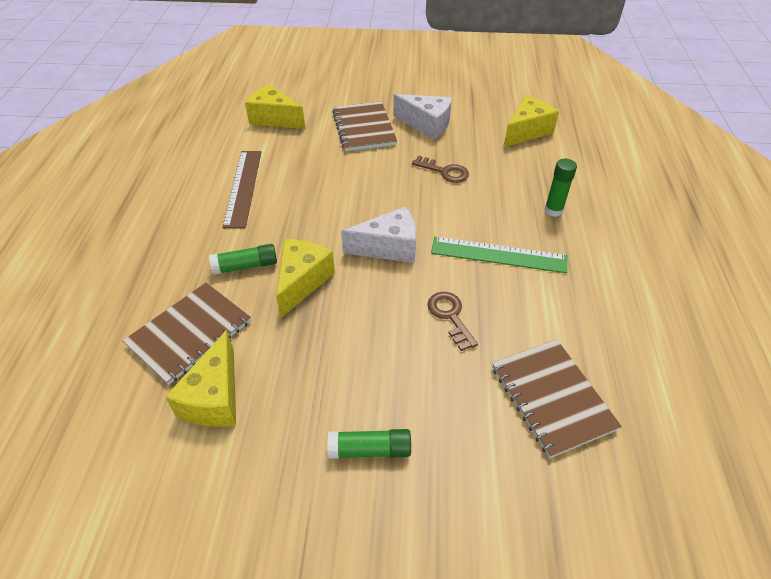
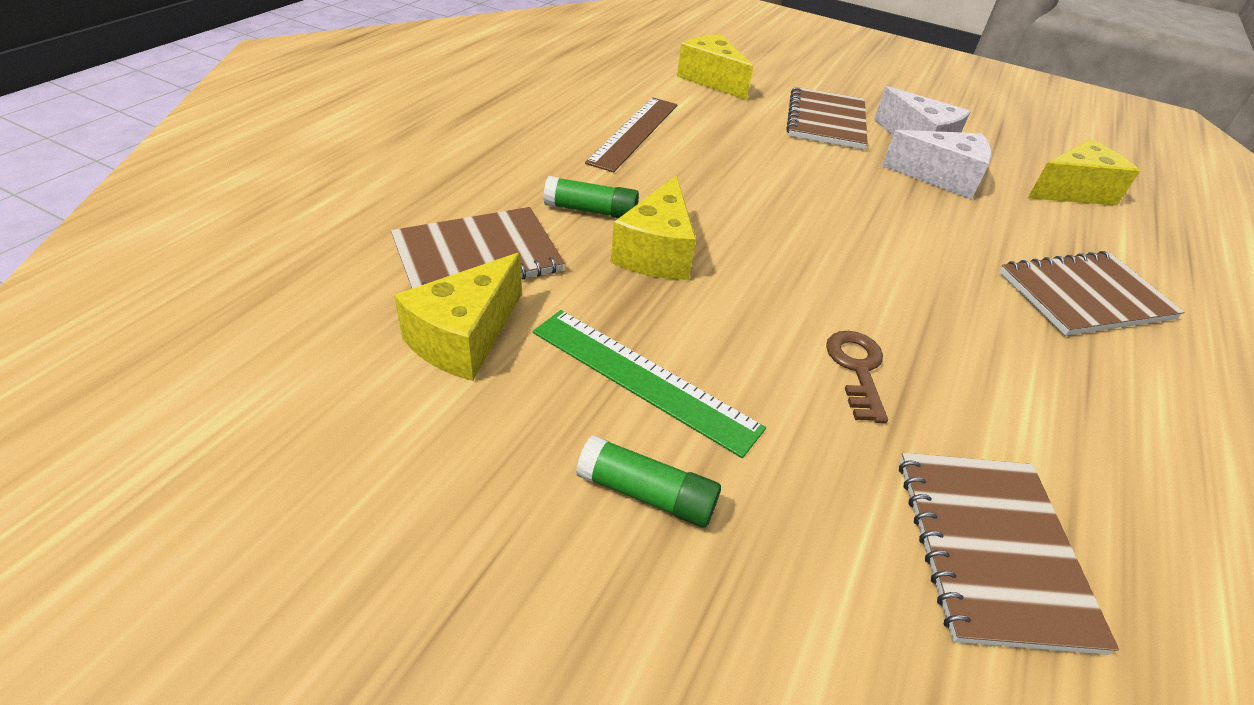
camera: 20 degrees right, 5 degrees down
(302, 282) = (656, 252): yellow cheese -> yellow cheese turned 150 degrees clockwise
(389, 247) = (799, 255): white cheese -> white cheese (941, 178)
(444, 171) = (922, 198): brown key -> none
(498, 255) = (969, 320): green ruler -> green ruler (643, 379)
(553, 210) = (1084, 296): green glue stick -> brown notebook

